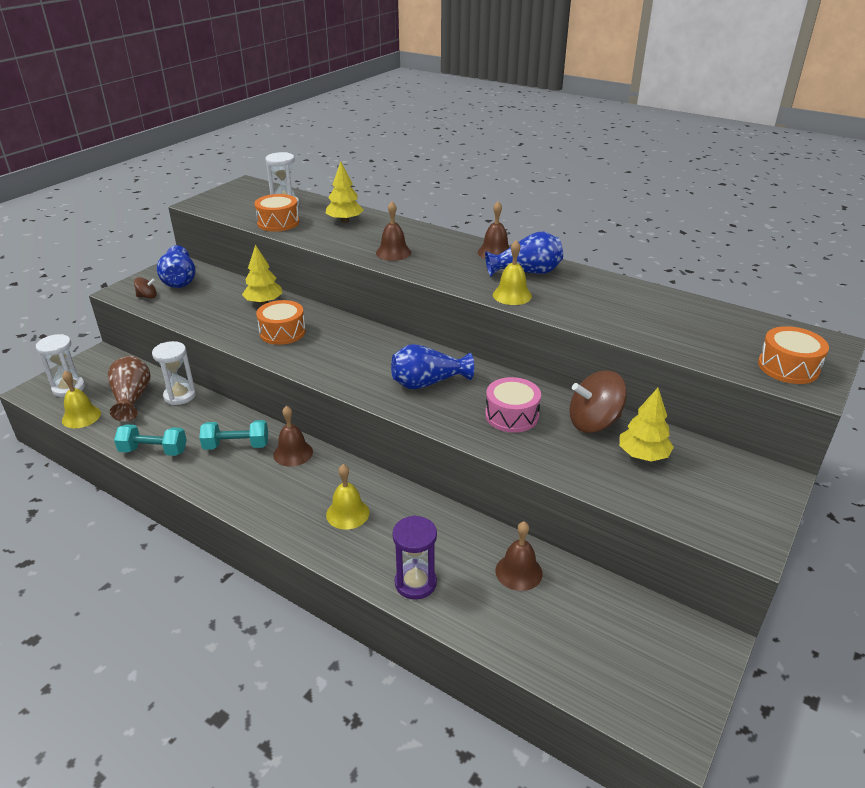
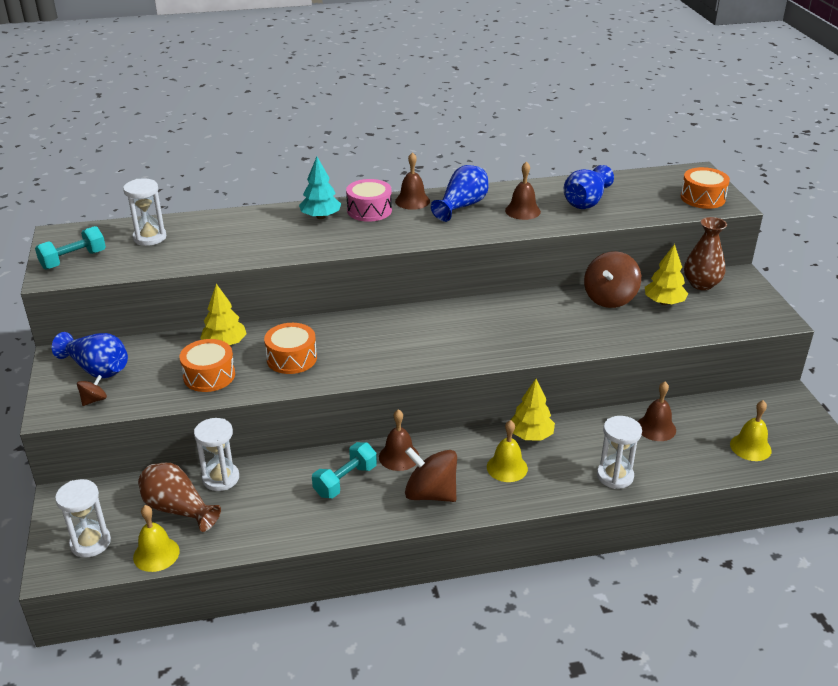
camera: 45 degrees left, 0 degrees up
(154, 451) = (282, 531): turquoise dumbbell -> turquoise dumbbell (73, 260)
(269, 493) = (430, 493): none -> brown spinning top
(278, 223) = (180, 257): orange drum -> orange drum (209, 375)
(345, 221) = (239, 228): yellow tree -> yellow tree (531, 435)
(393, 252) = (337, 236): brown bell -> brown bell (522, 211)
(408, 235) = (321, 217): none -> turquoise tree
(415, 583) = (615, 476): purple hourglass -> white hourglass
(427, 383) = (471, 332): blue vase -> blue vase (586, 201)
(511, 415) = (559, 322): pink drum -> pink drum (369, 210)
(512, 295) = (483, 228): yellow bell -> yellow bell (750, 447)
(715, 462) = (701, 284): none -> brown vase

